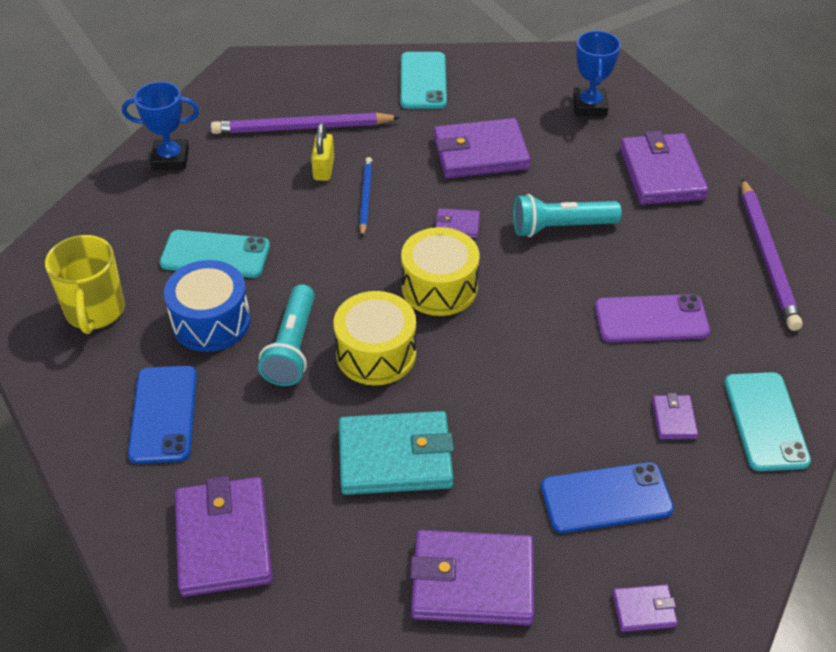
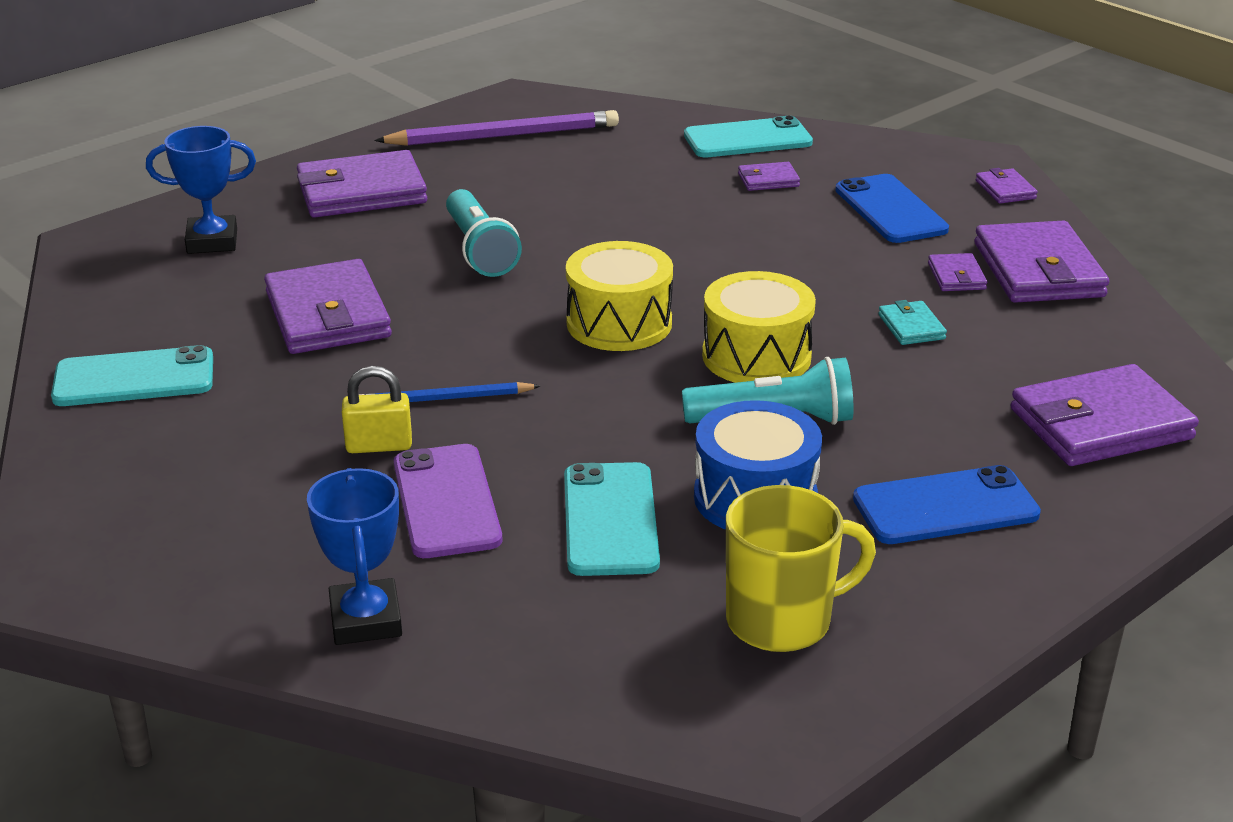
camera: 100 degrees left, 15 degrees down
(302, 128) = (266, 482): purple pencil -> none
(395, 457) = (911, 327): turquoise wallet -> turquoise wallet, size x0.47
(457, 225) = (492, 320): purple wallet -> purple wallet (956, 276)
(651, 319) = (626, 193): purple phone -> purple phone (446, 501)

